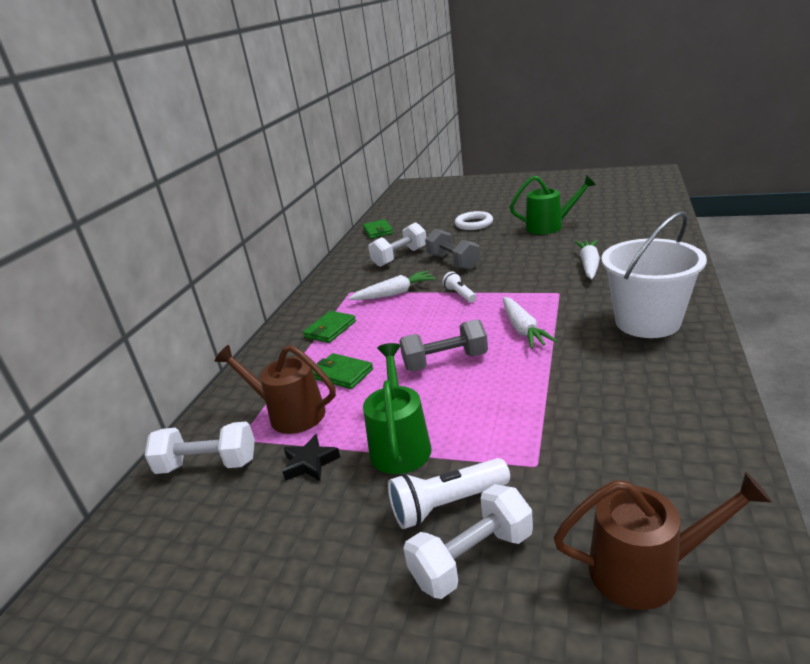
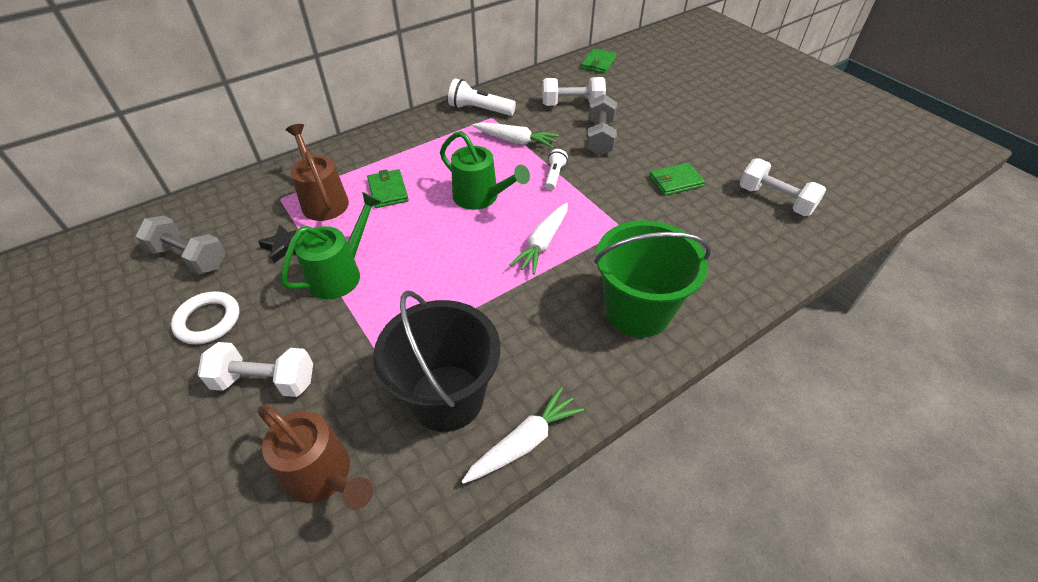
camera: 35 degrees right, 20 degrees up
(208, 465) = (246, 204): white dumbbell -> white dumbbell (775, 200)
(330, 329) = (433, 145): green wallet -> green wallet (675, 181)
(445, 361) = (454, 230): grey dumbbell -> grey dumbbell (190, 257)
(447, 504) = (302, 337): white flashlight -> white flashlight (479, 109)
(474, 224) = (680, 104): white ring -> white ring (208, 320)
(550, 226) = (737, 151): green watering can -> green watering can (481, 198)
(589, 265) = (694, 218): white carrot -> white carrot (524, 442)
(631, 448) = (446, 397): none -> black bucket
(647, 322) = (637, 310): white bucket -> green bucket

